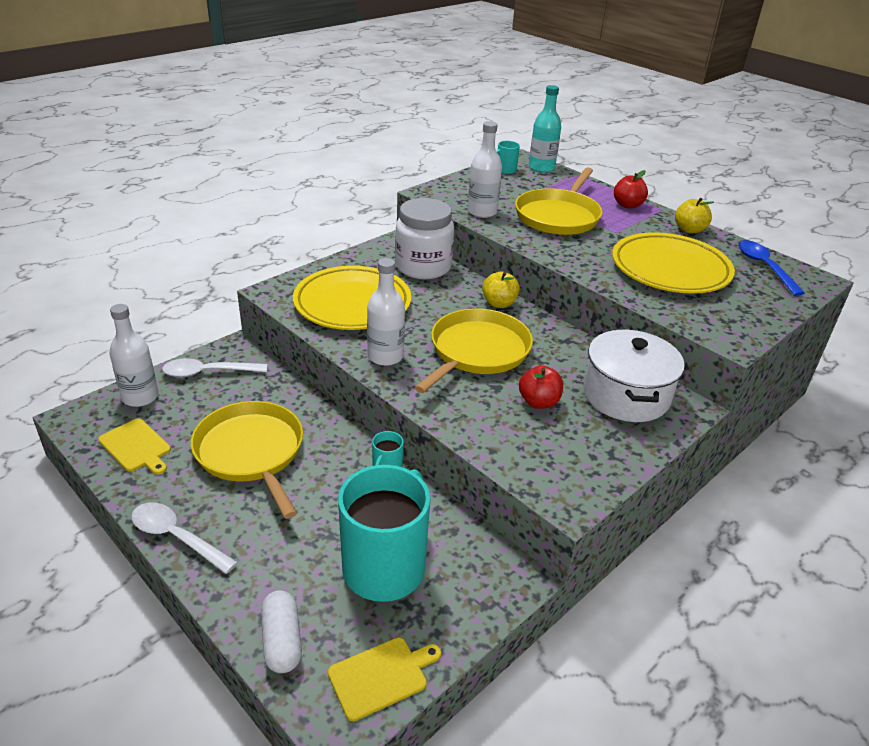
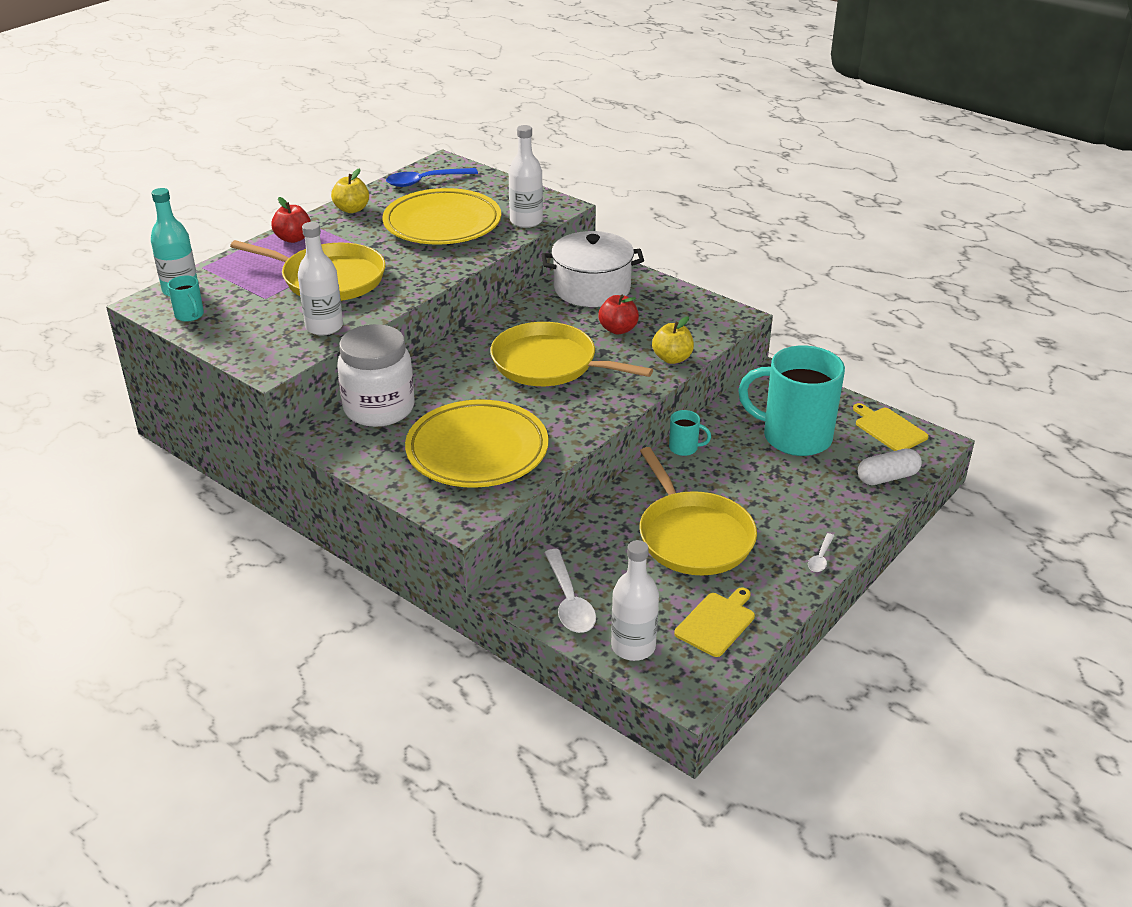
camera: 95 degrees left, 0 degrees up
(177, 537) = (820, 558): white spoon -> white spoon, size x0.52
(251, 452) = (693, 536): yellow pan -> yellow pan turned 75 degrees counterclockwise
(385, 356) = (575, 417): white bottle -> white bottle (526, 221)
(499, 303) = (453, 354): yellow apple -> yellow apple (672, 358)

